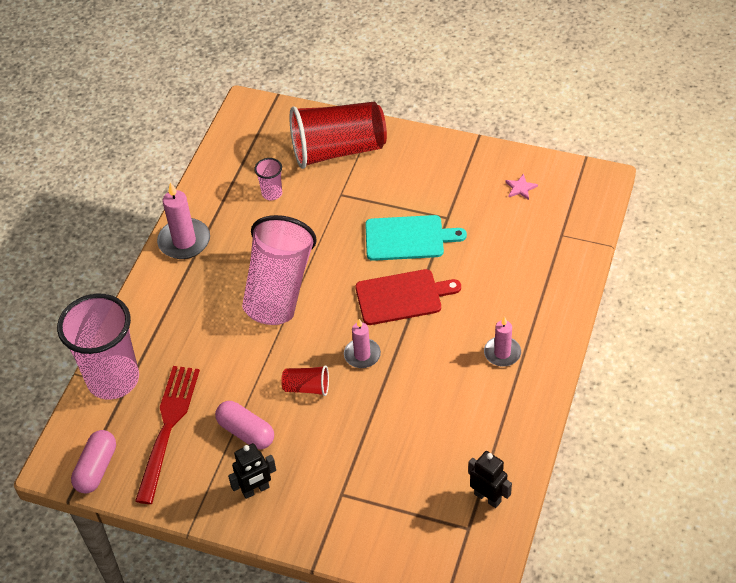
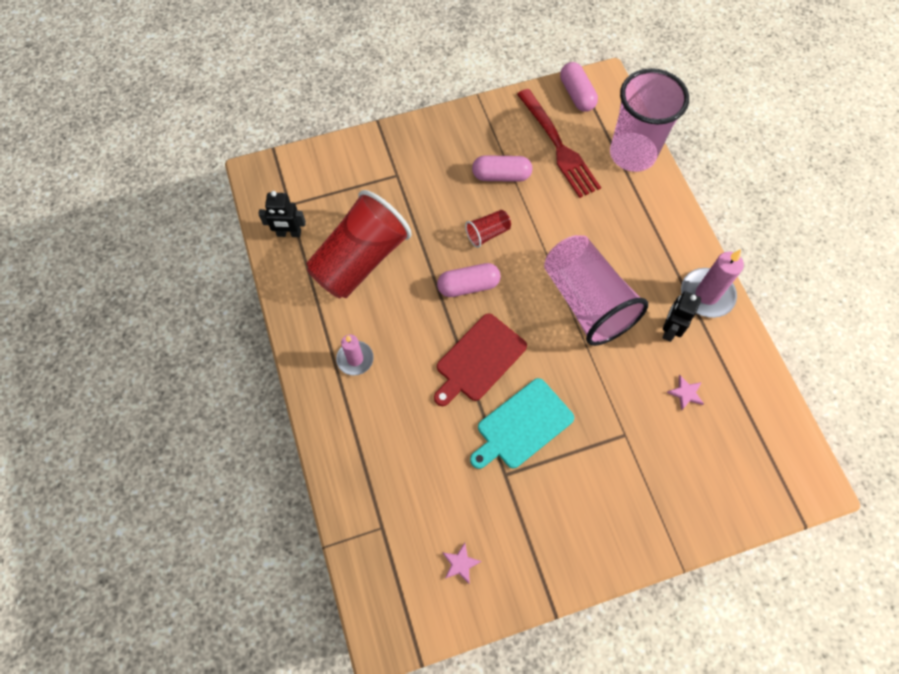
camera: 140 degrees right, 15 degrees up
(255, 490) = (458, 143): black robot -> black robot (669, 329)
(272, 193) = (686, 393): pink cup -> pink star
(338, 150) = (676, 488): red cup -> red cup (360, 260)
(362, 355) = (468, 286): pink candle -> pink capsule

